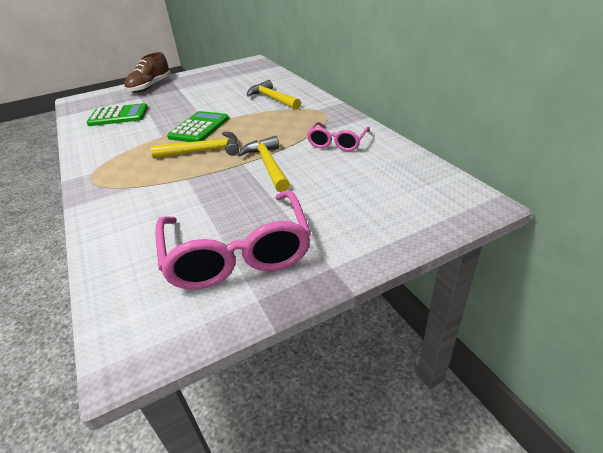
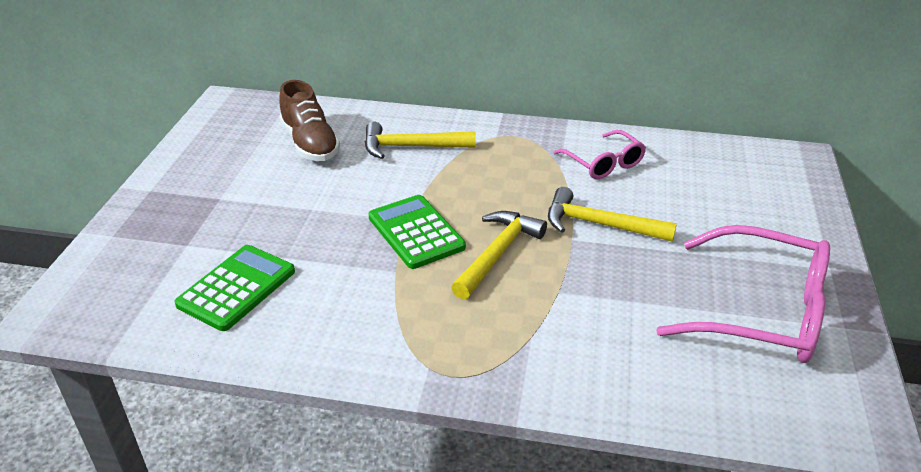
camera: 55 degrees left, 0 degrees up
(150, 87) = (153, 220): brown shoe -> brown shoe (310, 143)

